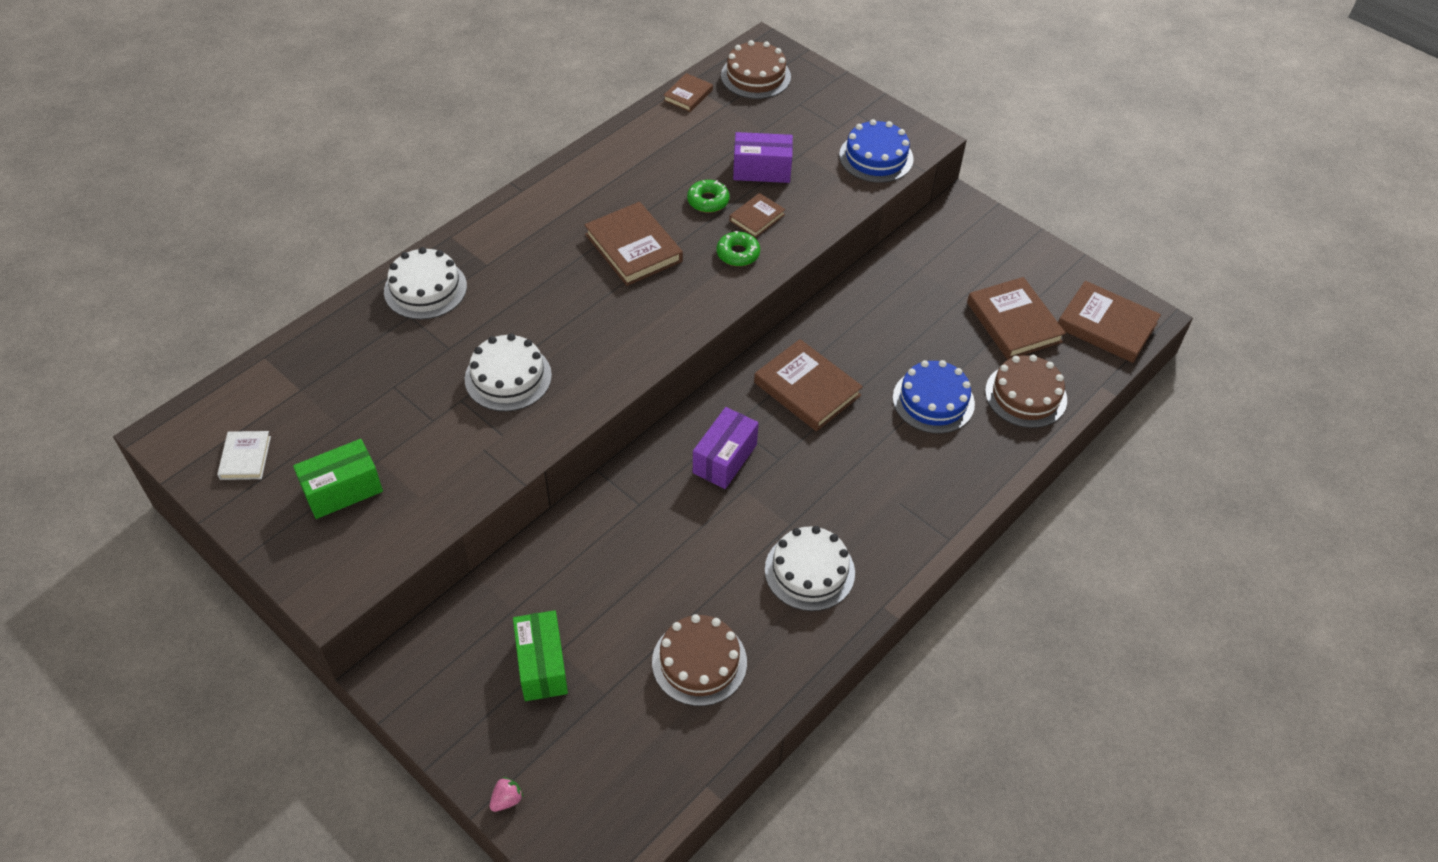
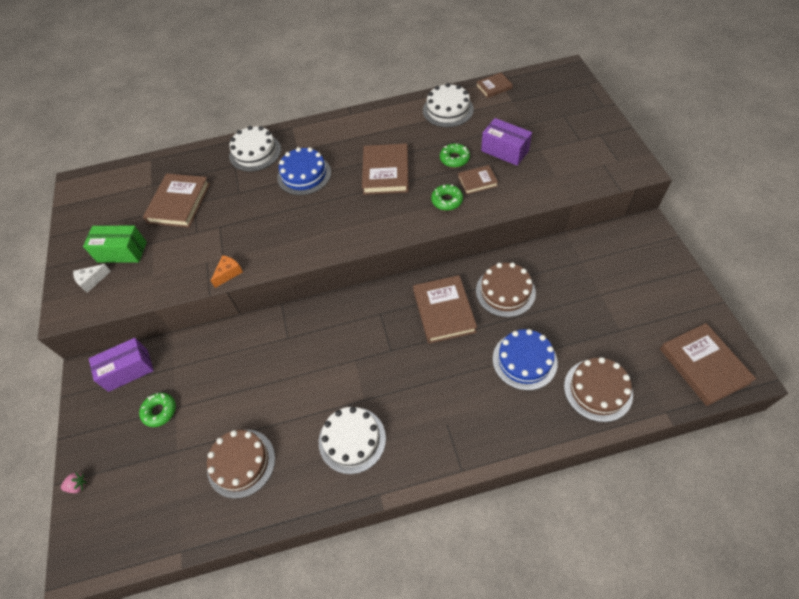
camera: 40 degrees right, 5 degrees up
(245, 457) = (97, 211): white book -> none
(332, 544) = (92, 281): none -> white cheese
(508, 377) = (254, 223): white cake -> white cake (448, 110)
(528, 449) = (228, 273): none -> orange cheese
(542, 665) = (160, 411): green box -> green donut
(724, 459) = (358, 333): purple box -> purple box (128, 370)
(755, 76) = (547, 88): brown cake -> brown cake (505, 291)
(876, 157) = (592, 169): blue cake -> blue cake (304, 175)
(1014, 322) = (627, 329): brown book -> brown book (179, 203)

